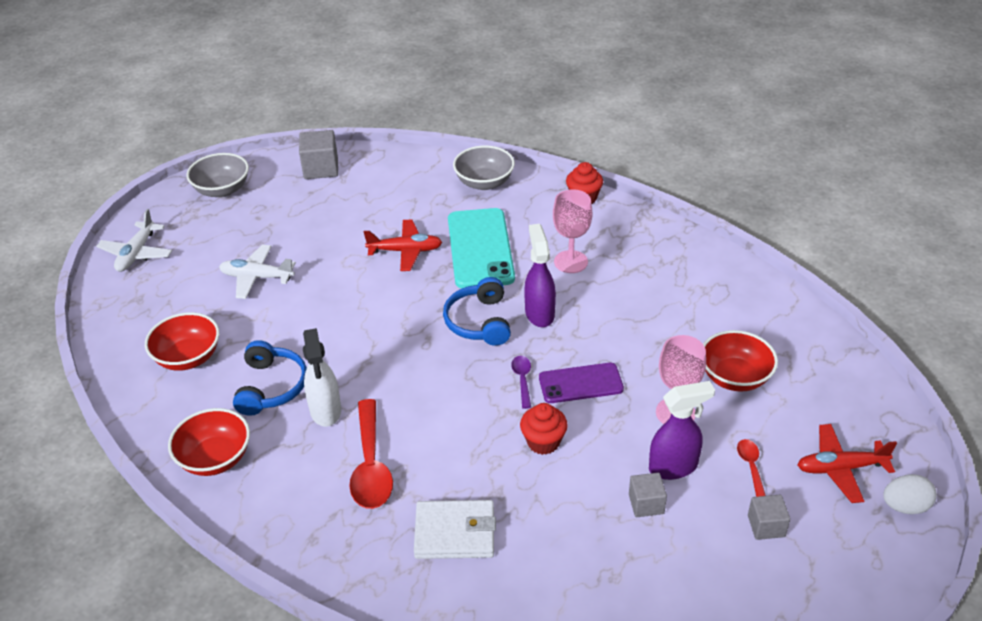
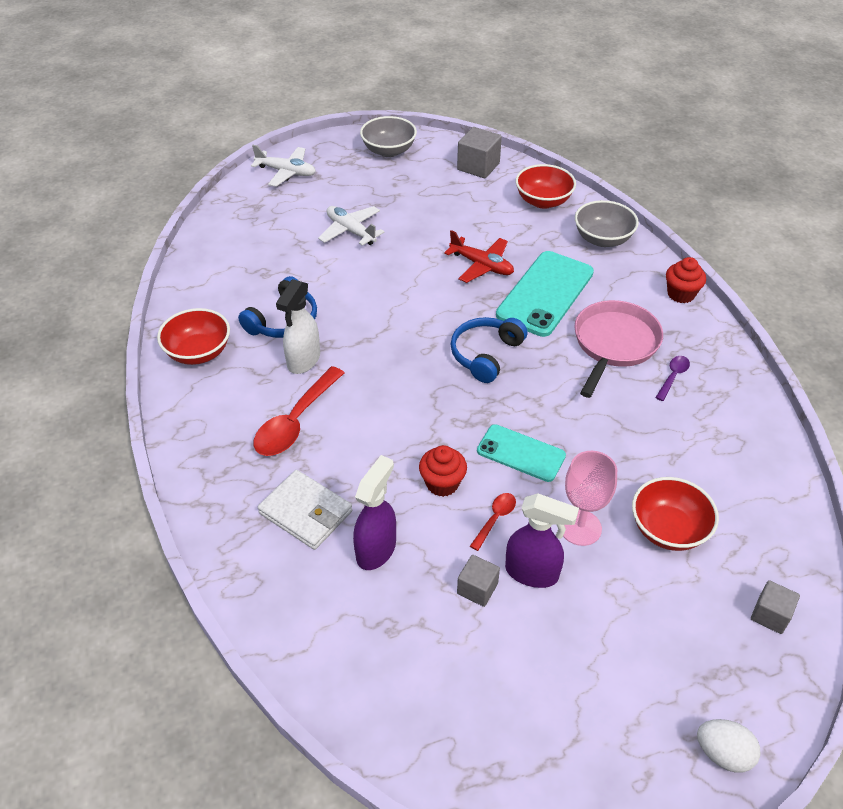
camera: 35 degrees right, 5 degrees up
(137, 253) = (286, 172): white plane -> white plane turned 120 degrees counterclockwise
(188, 357) = (249, 267): red bowl -> red bowl (543, 201)
(522, 380) = (475, 422): purple spoon -> purple spoon (673, 377)
(539, 313) = (543, 374): purple spray bottle -> purple spray bottle (376, 549)
(570, 262) = (614, 344): pink goblet -> pink pan
(580, 383) = (521, 453): purple phone -> turquoise phone
(751, 467) = (603, 618): red spoon -> red spoon (495, 519)
(766, 526) = (565, 678): grey cube -> grey cube (770, 615)
(840, 468) = (691, 675): red plane -> none

